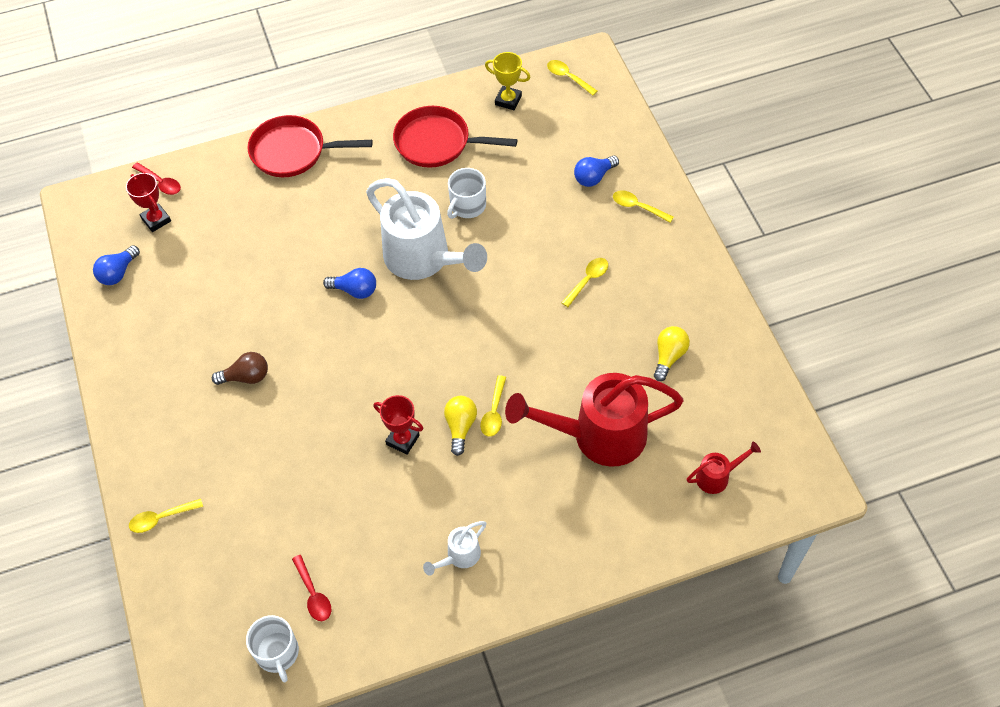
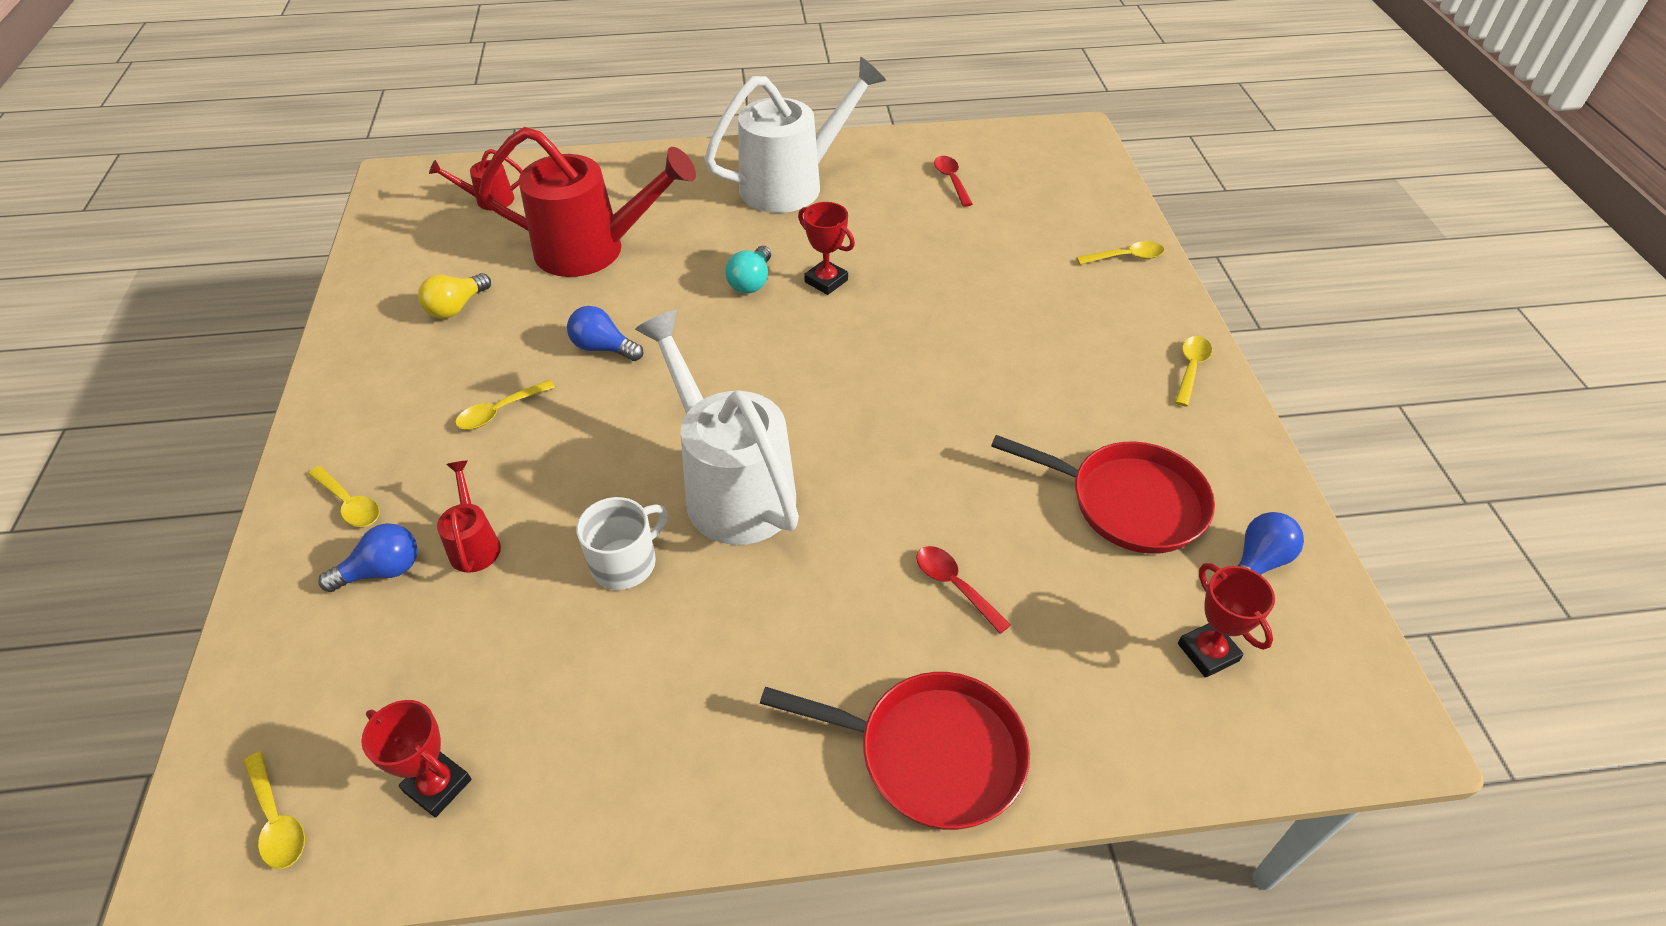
camera: 170 degrees left, 10 degrees down
(160, 183) = (1215, 737): red spoon -> red spoon (954, 586)
(246, 377) = (1026, 377): brown light bulb -> none
(277, 653) = (990, 150): white mug -> none
(355, 290) = (852, 461): blue light bulb -> blue light bulb (603, 348)
(437, 142) = (629, 709): red pan -> red pan (1128, 502)
(460, 427) = (751, 282): yellow light bulb -> turquoise light bulb
(460, 556) = (791, 184): white watering can -> white watering can, size x2.26
(494, 412) = (704, 289): yellow spoon -> yellow spoon (1191, 368)
(508, 100) = (437, 785): yellow trophy -> red trophy
(554, 199) = (474, 544): none -> red watering can

